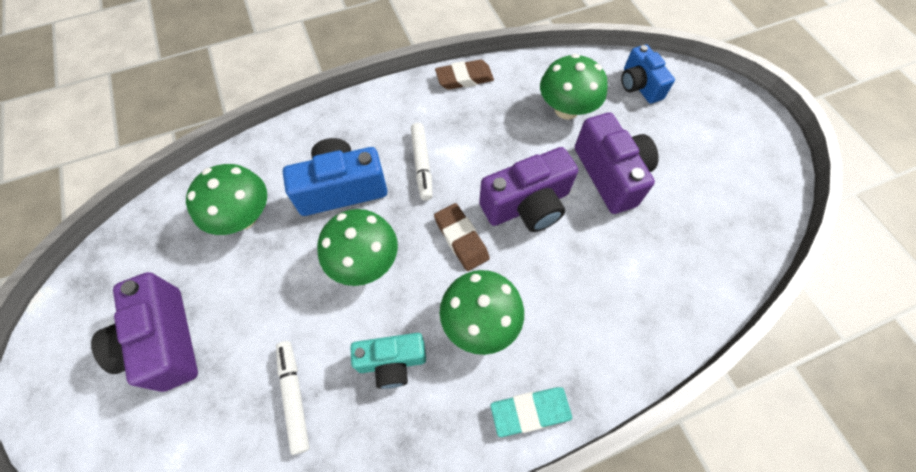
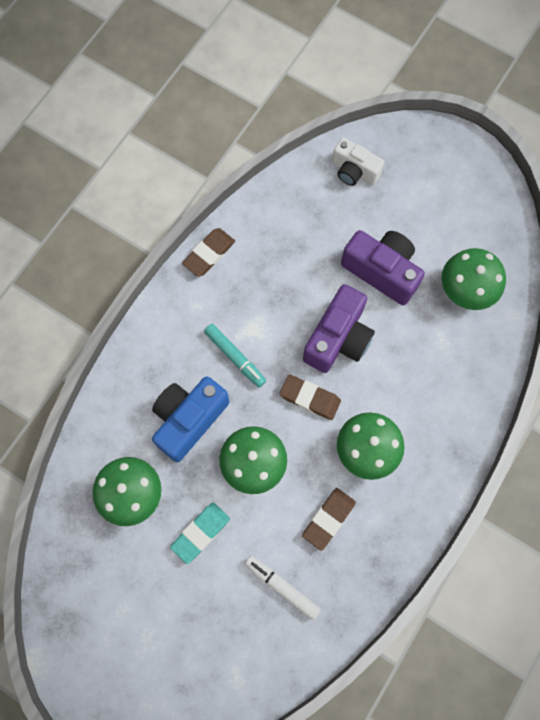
camera: 35 degrees left, 10 degrees up
(164, 342) = (159, 619): purple camera -> none
(392, 362) = (328, 519): turquoise camera -> brown eraser
(422, 164) = (235, 357): white marker -> turquoise marker
(530, 412) = (439, 486): turquoise eraser -> turquoise eraser (201, 533)
(566, 109) = (312, 232): green mushroom -> green mushroom (466, 290)
(639, 85) = (354, 171): blue camera -> white camera

